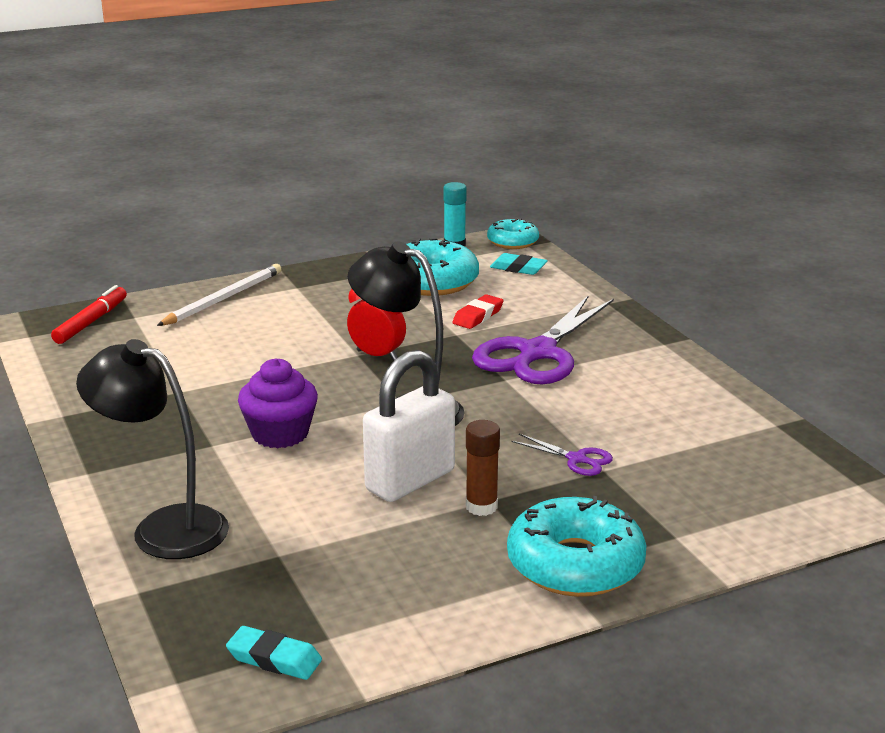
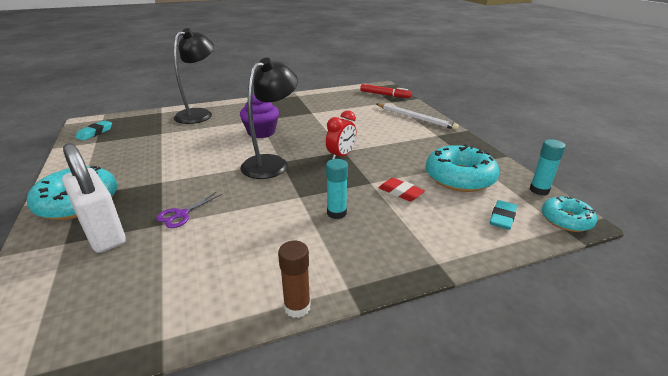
camera: 95 degrees right, 5 degrees up
(410, 481) = (196, 161): white padlock -> white padlock (104, 234)
(481, 507) = (156, 179): brown glue stick -> brown glue stick (297, 307)
(537, 353) = (336, 213): purple scissors -> turquoise glue stick

